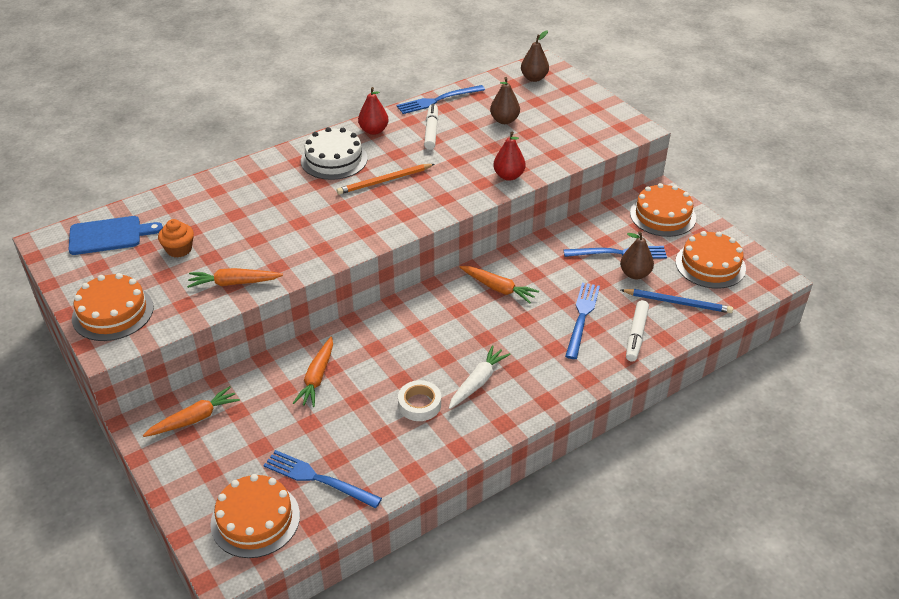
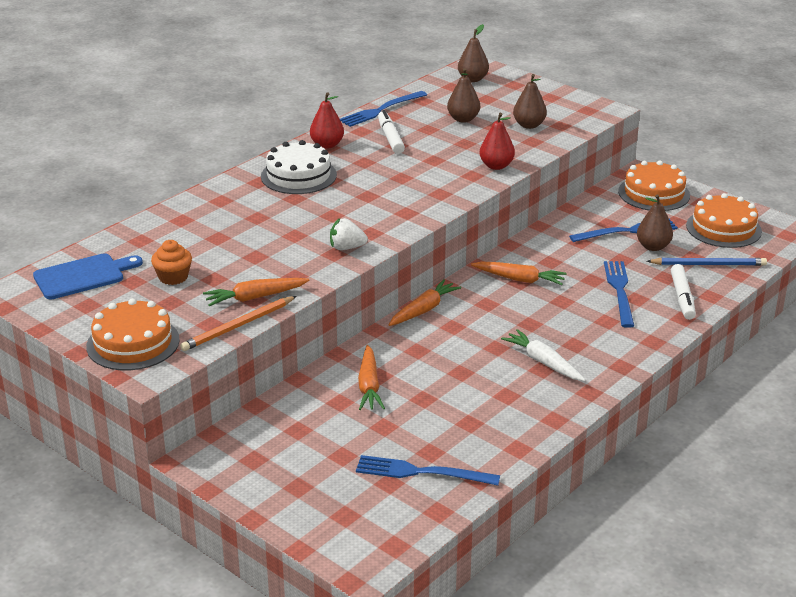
camera: 15 degrees left, 10 degrees down
(194, 419) = (253, 444): orange carrot -> orange carrot (423, 310)
(255, 519) = (374, 519): orange cake -> none
(336, 243) = (346, 247): none -> white strawberry
(384, 181) = (366, 187): orange pencil -> orange pencil (238, 326)
(419, 404) = (493, 391): white tape -> none
(478, 382) = (543, 362): white carrot -> white carrot turned 60 degrees counterclockwise
(559, 136) = (529, 125): none -> brown pear

